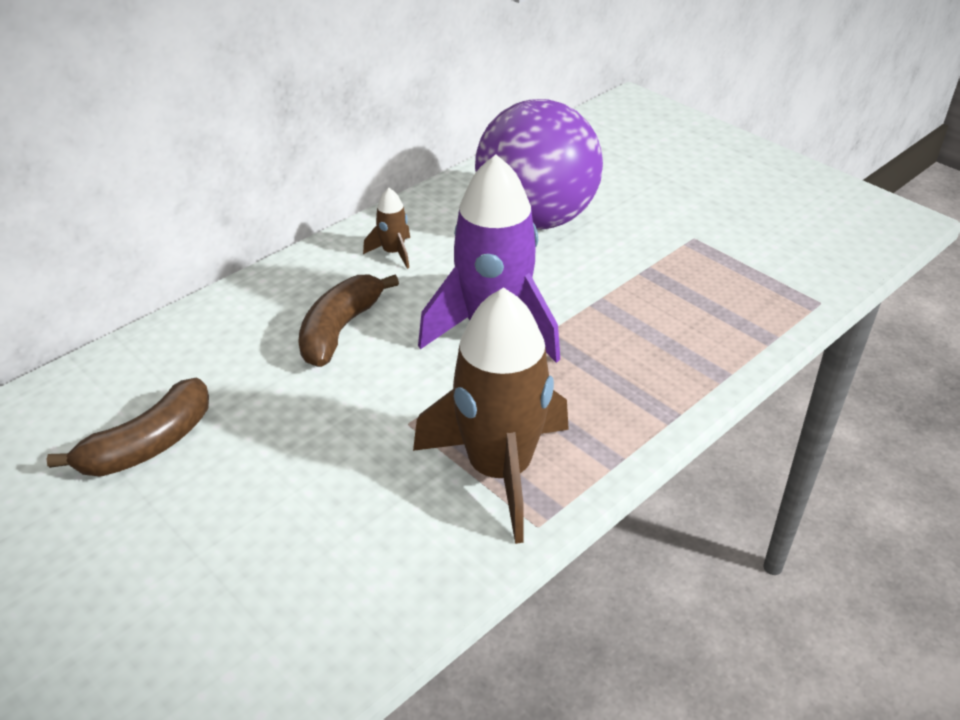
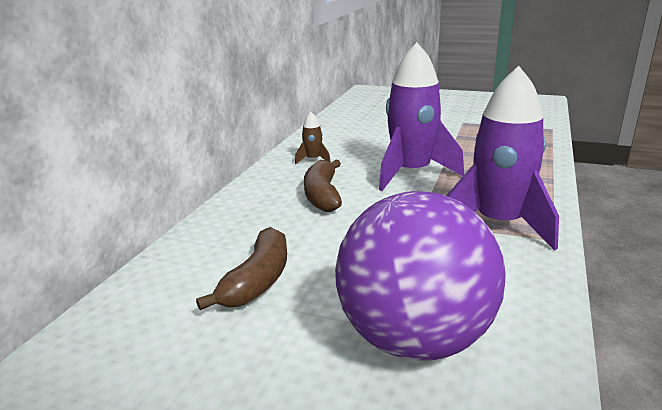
camera: 25 degrees left, 15 degrees down
(499, 470) = (499, 224): brown rocket -> purple rocket
(536, 218) = (375, 132): purple ball -> purple ball (415, 338)

